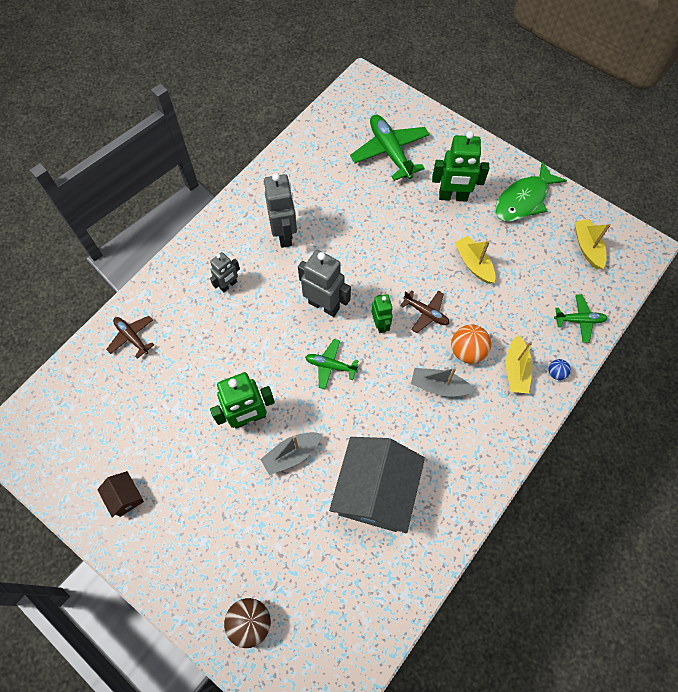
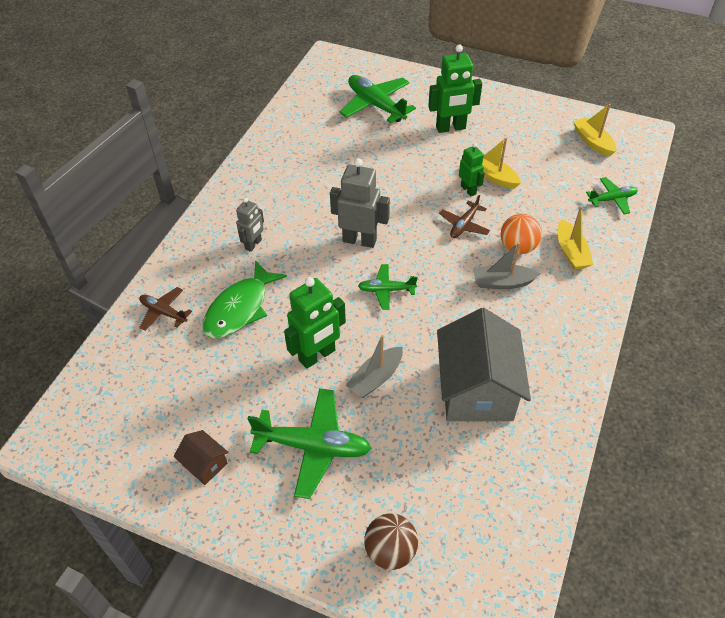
camera: 15 degrees left, 15 degrees down
(218, 506) = (313, 446): none -> green plane
(284, 234) = (297, 190): grey robot -> none
(380, 324) = (423, 244): green robot -> green robot (468, 190)
(426, 313) = (464, 225): brown plane -> brown plane turned 105 degrees clockwise
(523, 200) = (518, 118): green fish -> green fish (240, 308)
(556, 373) = (610, 246): blue ball -> none

